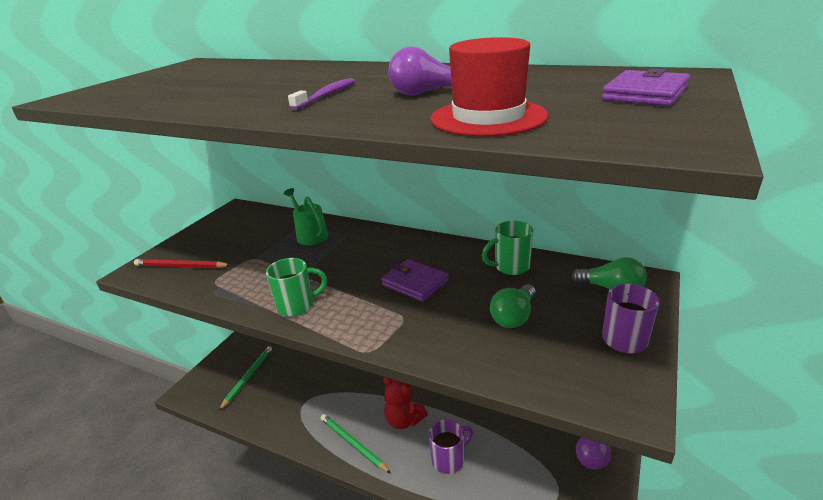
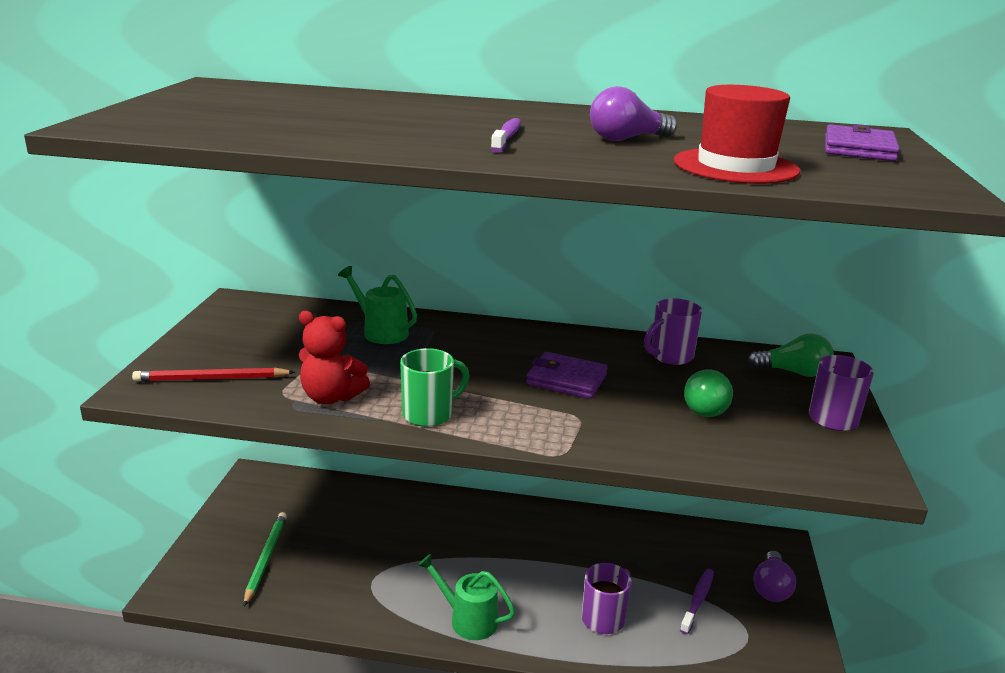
camera: 20 degrees left, 5 degrees down
(353, 444) = (468, 620): green pencil -> green watering can
(404, 420) = (525, 582): red teddy bear -> red teddy bear (331, 397)
(510, 267) = (670, 356): green mug -> purple mug
(527, 456) = (697, 601): none -> purple toothbrush

